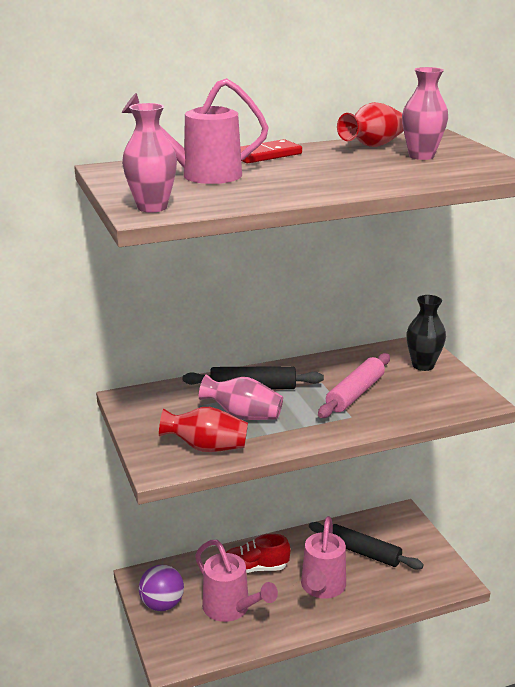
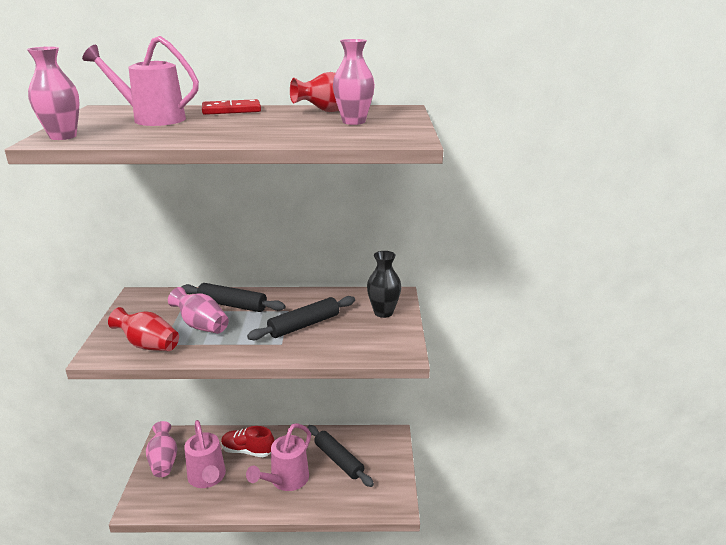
camera: 20 degrees right, 0 degrees up
(162, 604) = (163, 461): purple ball -> pink vase
(355, 393) = (304, 325): pink rolling pin -> black rolling pin

